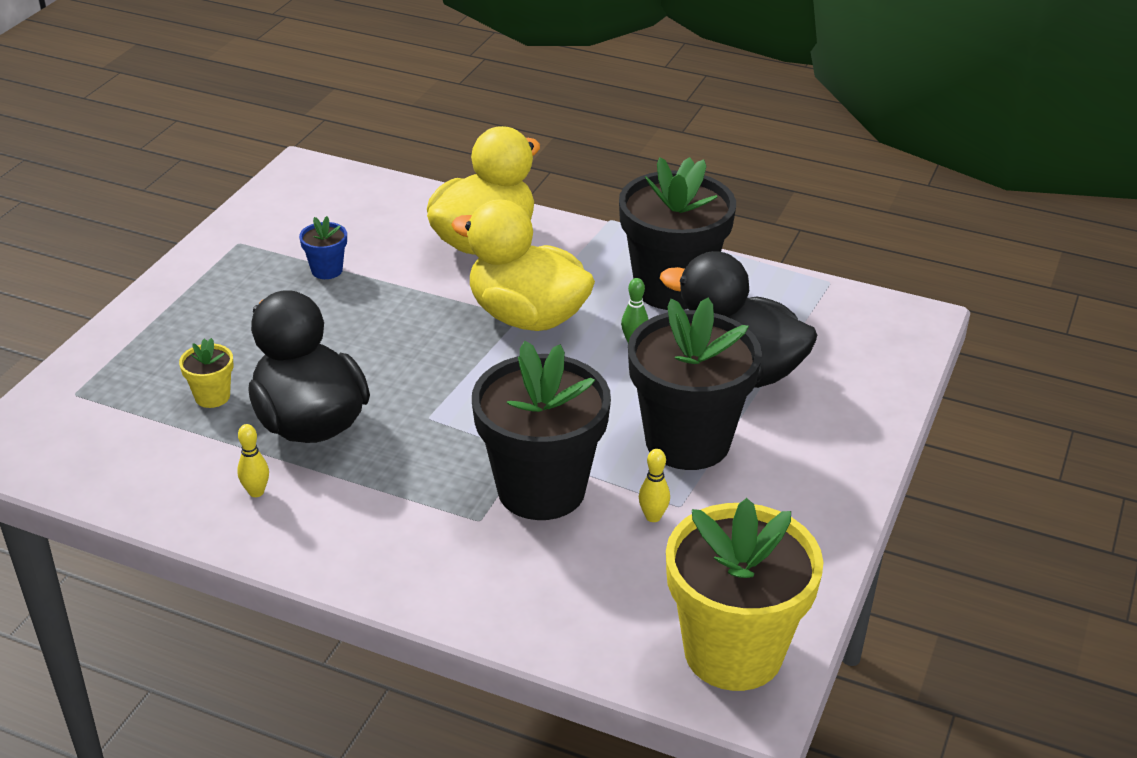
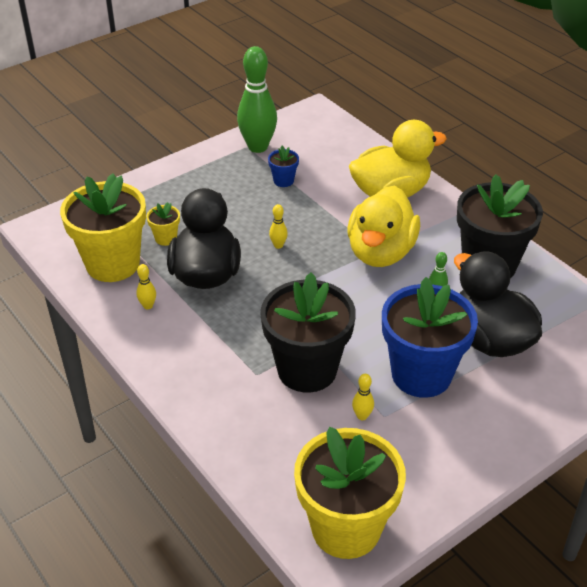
camera: 30 degrees right, 5 degrees up
(157, 456) = (112, 264): none -> yellow flower pot
(255, 238) = (258, 147): none -> green bowling pin
(383, 353) = (278, 245): none -> yellow bowling pin
(527, 317) = (380, 252): yellow duck -> yellow duck turned 135 degrees counterclockwise
(687, 441) = (421, 374): black flower pot -> blue flower pot

